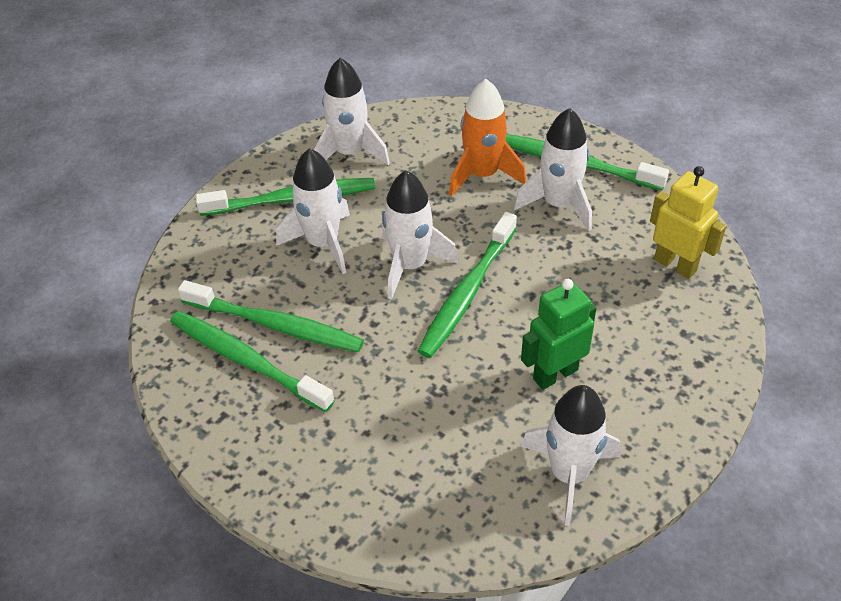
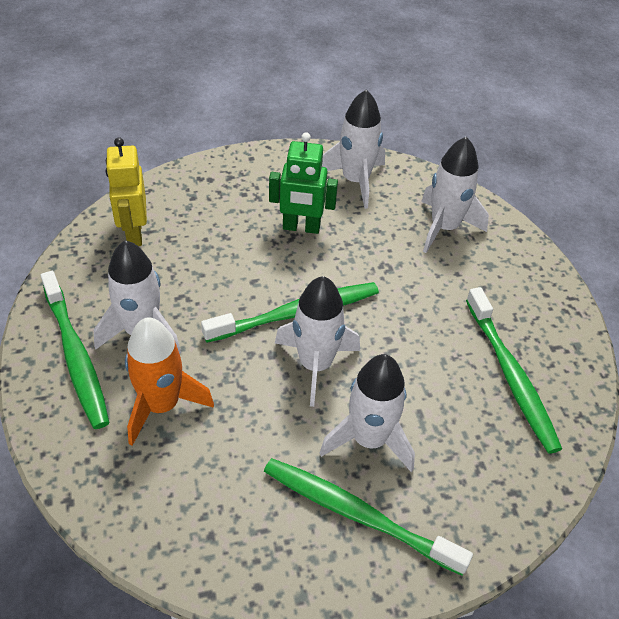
camera: 145 degrees left, 0 degrees up
(275, 325) = (468, 390): green toothbrush -> none
(350, 153) = (250, 533): white rocket -> white rocket (444, 227)

